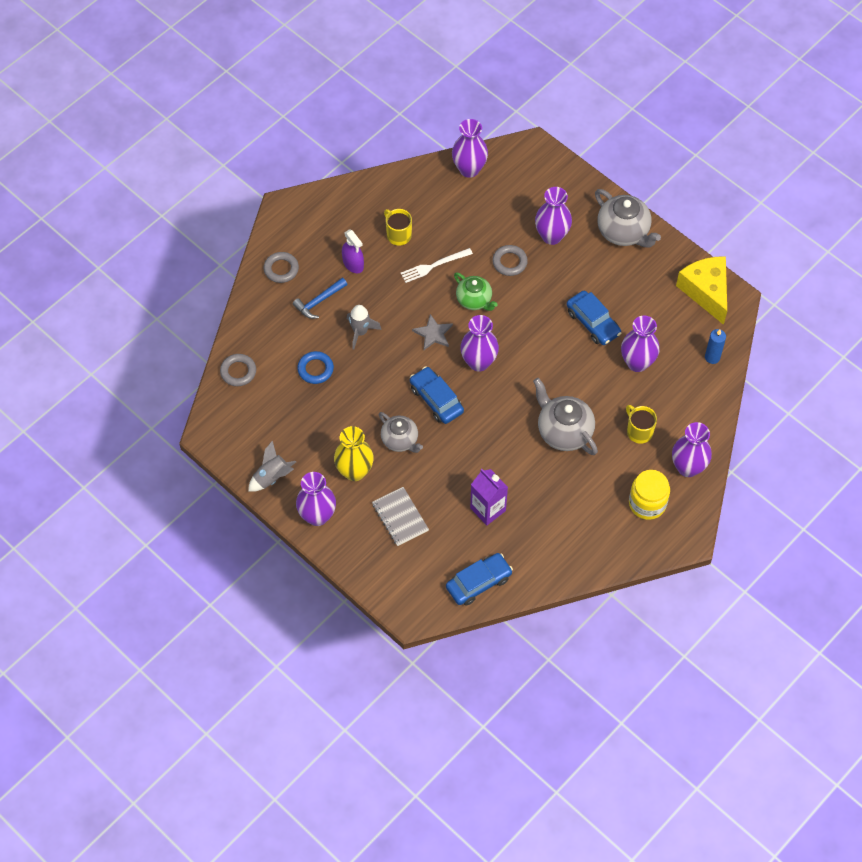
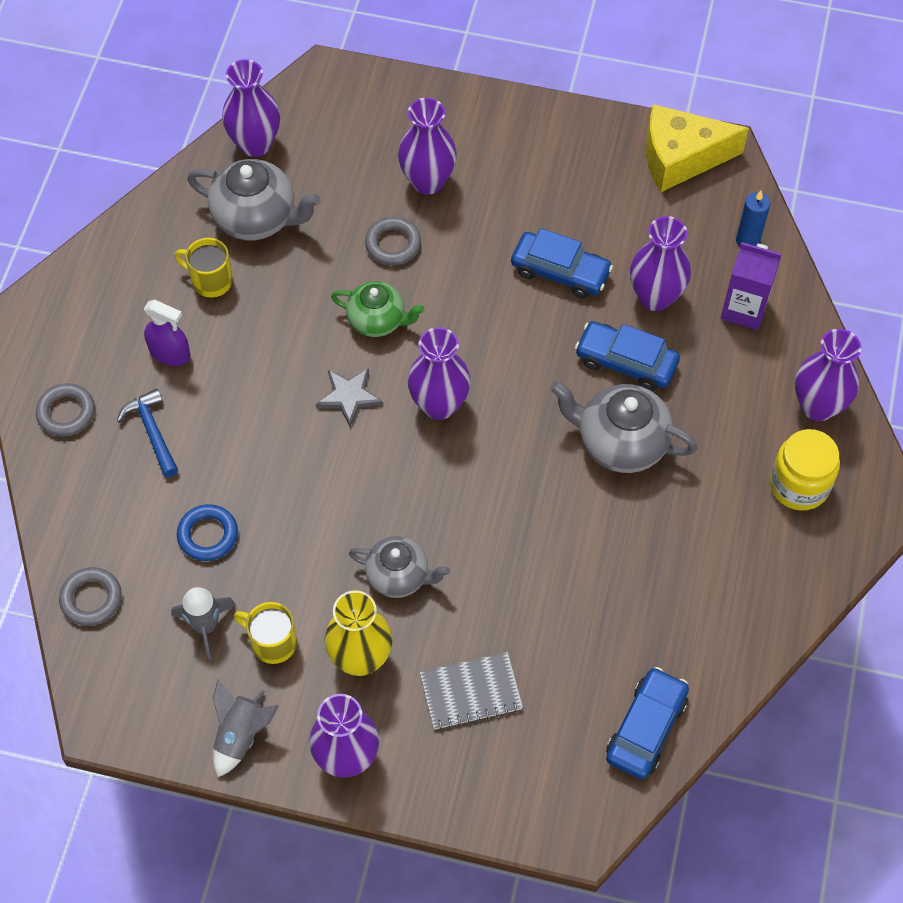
camera: 30 degrees left, 0 degrees up
(319, 301) = (152, 432): blue hammer -> blue hammer turned 135 degrees clockwise
(360, 332) = (241, 446): grey rocket -> grey rocket (205, 626)
(400, 517) = (471, 692): grey notebook -> grey notebook turned 45 degrees counterclockwise
(434, 266) = (289, 300): white fork -> none
(436, 399) = (413, 489): blue car -> blue car (626, 362)
(488, 509) = (588, 611): purple carton -> purple carton (744, 309)
(623, 232) = (521, 131): grey teapot -> grey teapot (256, 218)
(639, 431) = (720, 390): yellow mug -> yellow mug (272, 642)
(706, 291) = (681, 158): yellow cheese -> yellow cheese turned 45 degrees counterclockwise

